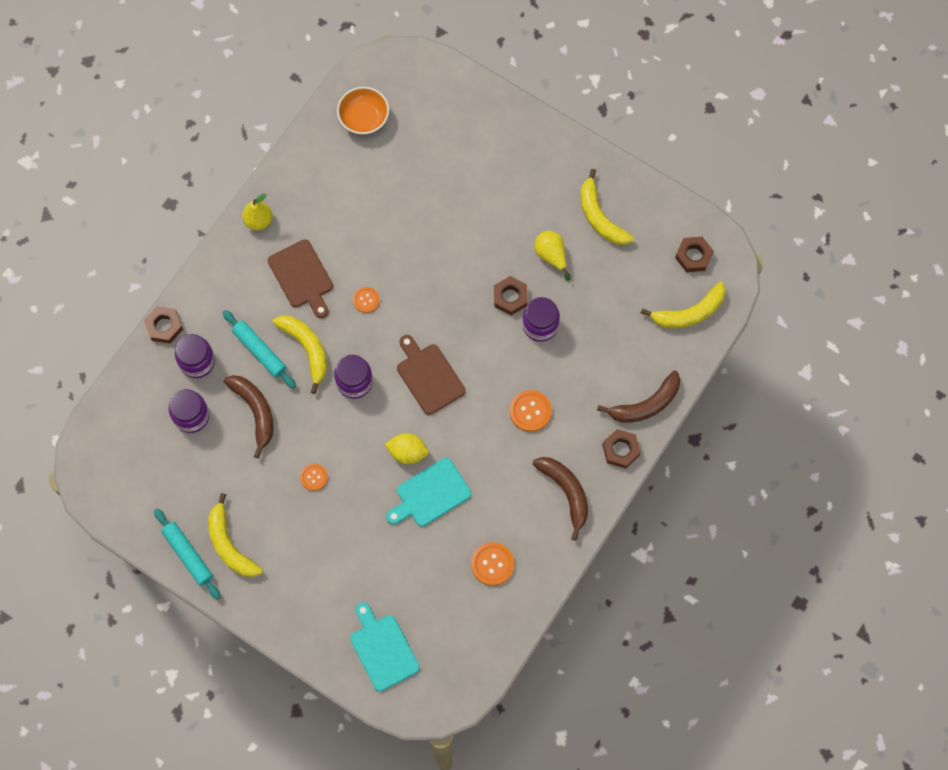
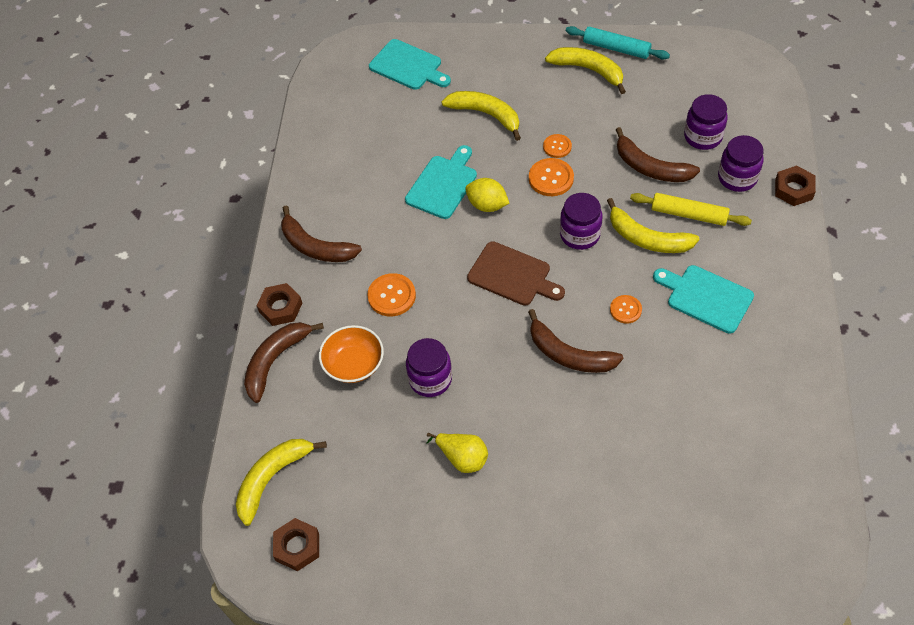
camera: 155 degrees right, 15 degrees down
(258, 220) = (795, 326): yellow pear -> none
(259, 351) = (689, 214): turquoise rolling pin -> yellow rolling pin
(302, 277) = (706, 297): brown cutting board -> turquoise cutting board
(364, 118) = (782, 498): orange bowl -> orange bowl (354, 364)
(407, 452) = (487, 205): yellow lemon -> yellow lemon turned 45 degrees clockwise
(430, 289) = (569, 354): none -> brown banana
(492, 564) = (352, 162): orange button -> orange button (551, 178)
(510, 297) = (480, 390): brown nut -> none
(600, 217) = (433, 533): yellow banana -> yellow banana (486, 115)

